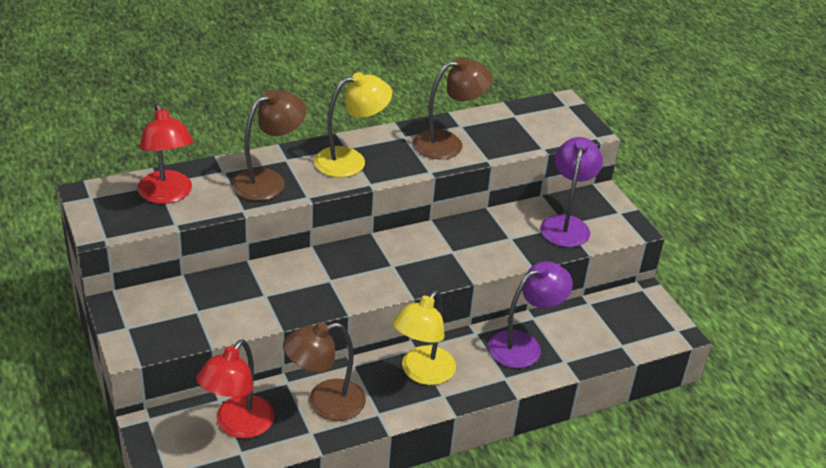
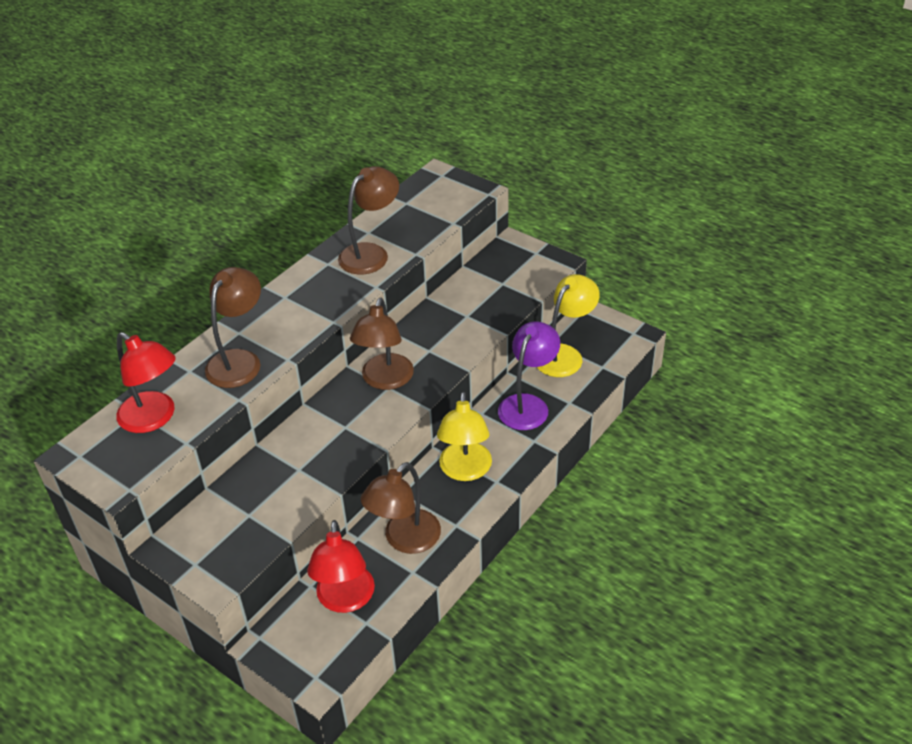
camera: 25 degrees left, 5 degrees up
(350, 161) = (298, 307): yellow lamp -> yellow lamp (564, 354)
(394, 258) = (385, 380): none -> brown lamp
(566, 224) = (502, 282): purple lamp -> none

